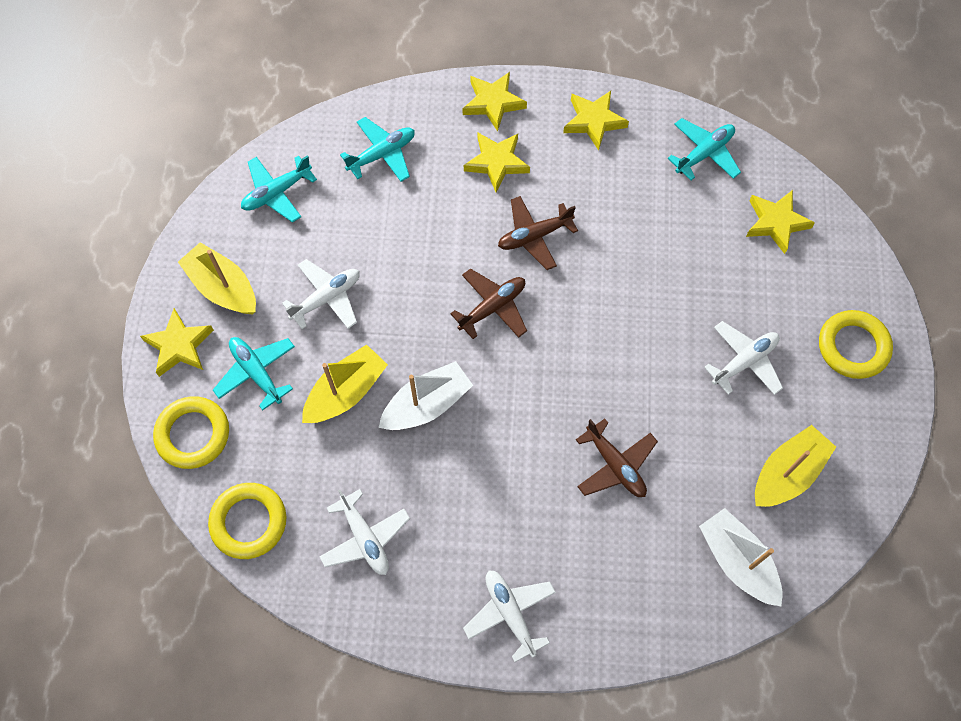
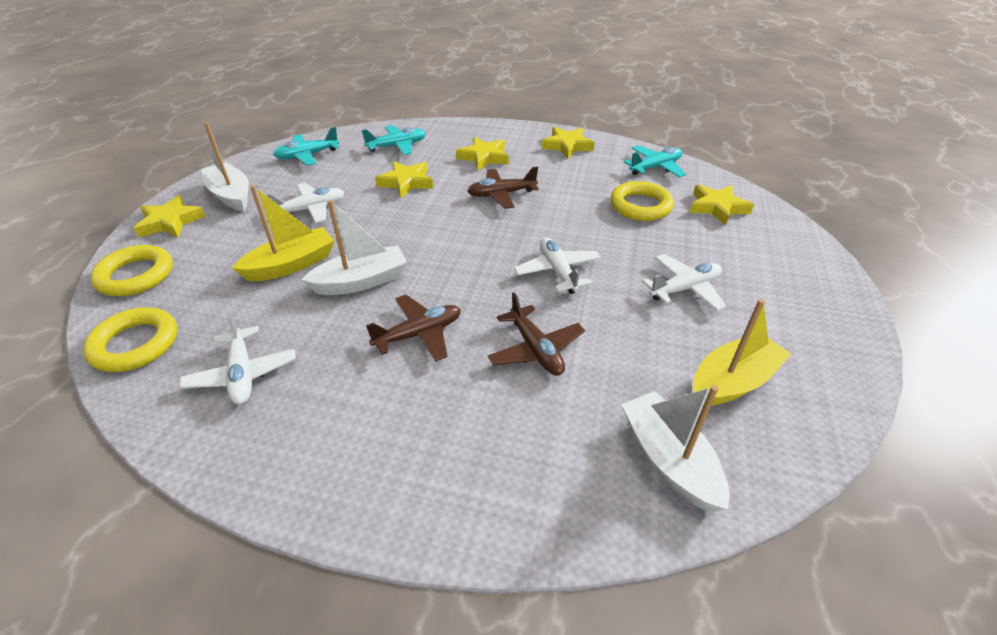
camera: 10 degrees right, 25 degrees down
(223, 287) = (231, 195): yellow boat -> white boat
(256, 373) = (222, 244): turquoise plane -> none
(492, 307) = (450, 229): brown plane -> brown plane (419, 334)
(493, 103) = (492, 132): yellow star -> yellow star (406, 182)
(510, 613) = (368, 472): white plane -> white plane (557, 271)
(853, 347) = (800, 291): yellow ring -> yellow ring (640, 206)

